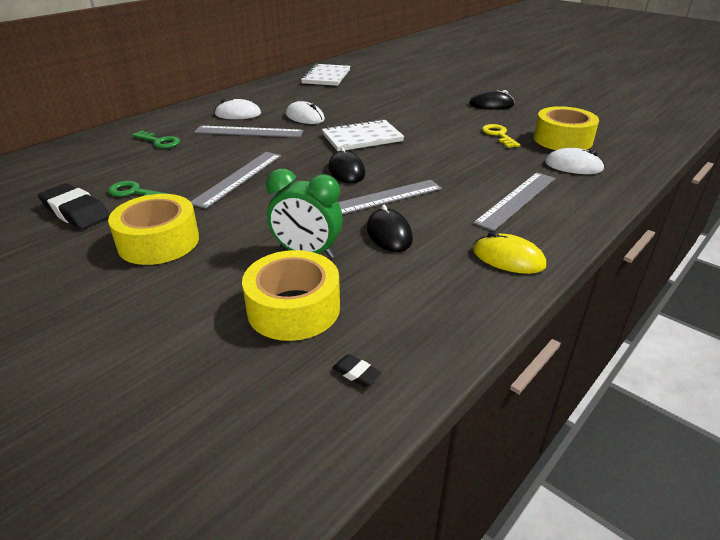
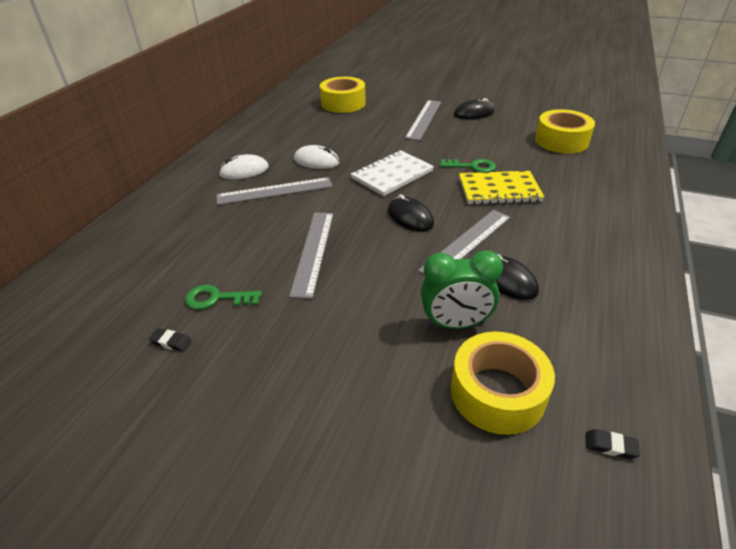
camera: 20 degrees left, 5 degrees up
(76, 212) = (171, 342): black eraser -> black eraser, size x0.44
(159, 142) = (187, 225): green key -> green key (472, 166)
(159, 242) = (298, 354): yellow tape -> yellow tape (343, 103)
(326, 77) = (296, 107): white notebook -> none
(453, 166) = (499, 190): none -> yellow notebook
(498, 135) = (507, 146): yellow key -> none
(508, 258) = (623, 279): yellow mouse -> none
(517, 200) = (579, 214): grey ruler -> grey ruler (424, 119)
(573, 166) = (592, 167): white mouse -> none

